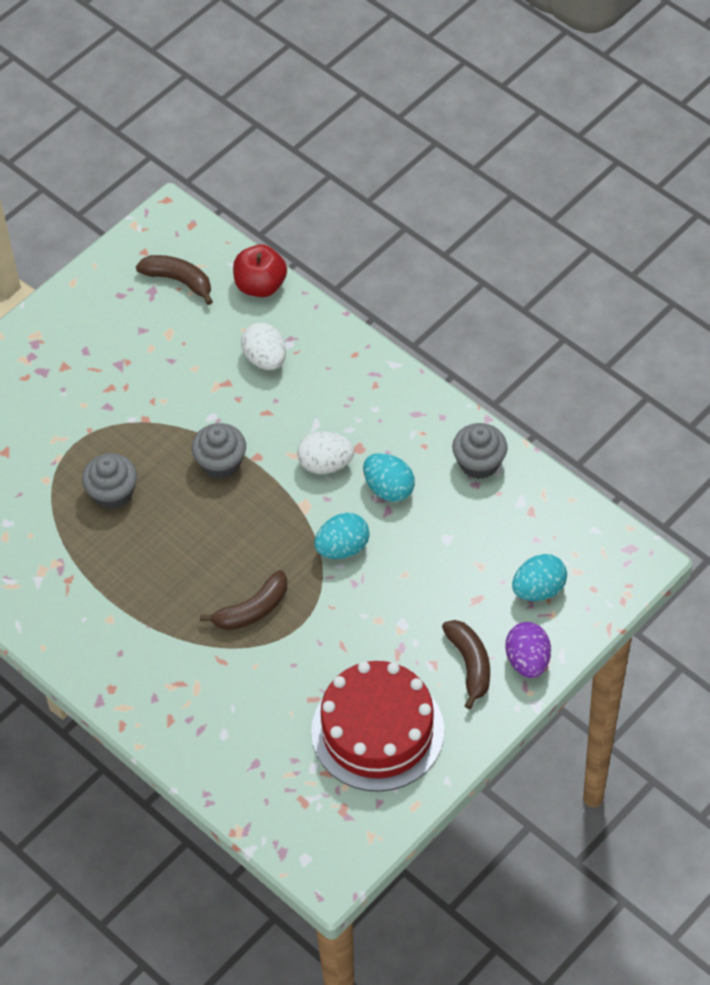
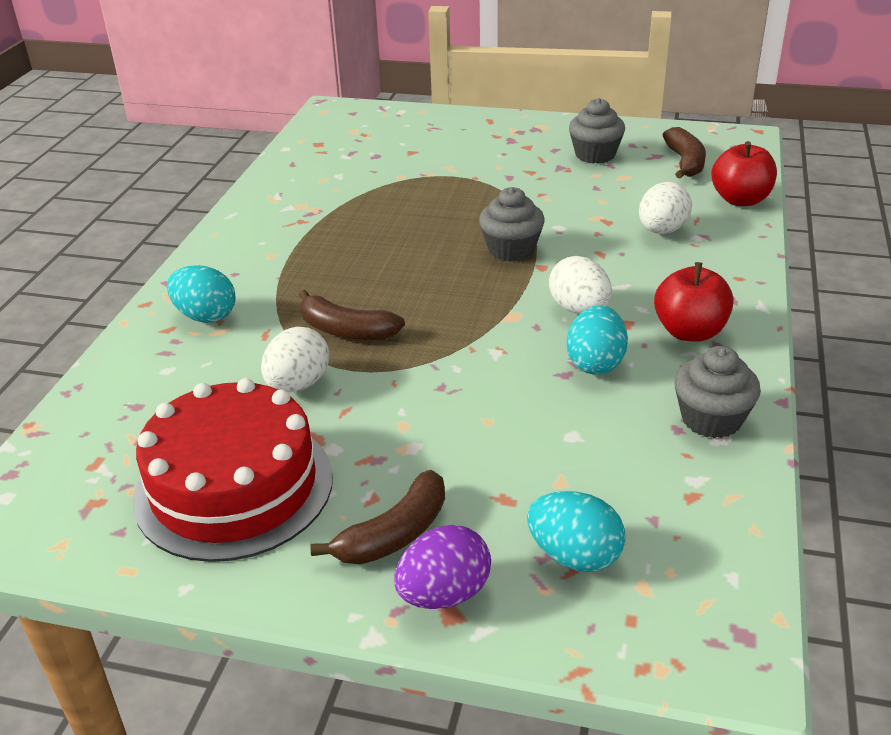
camera: 60 degrees right, 20 degrees down
(112, 493) = (417, 209): grey cupcake -> grey cupcake (595, 155)
(296, 661) = (298, 384): none -> white egg
(342, 548) = (481, 360): turquoise egg -> turquoise egg (205, 316)
(392, 420) = (689, 332): none -> red apple

